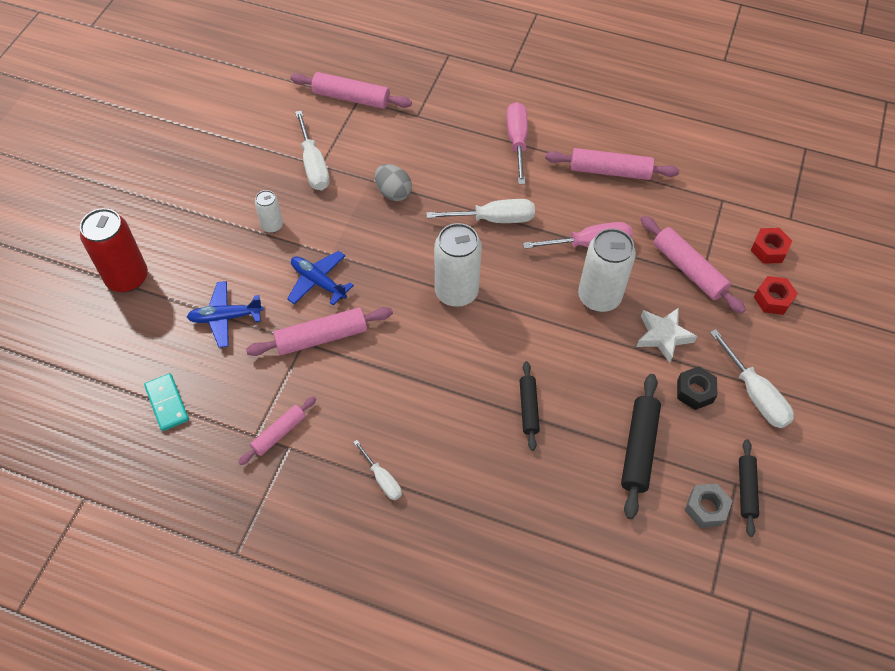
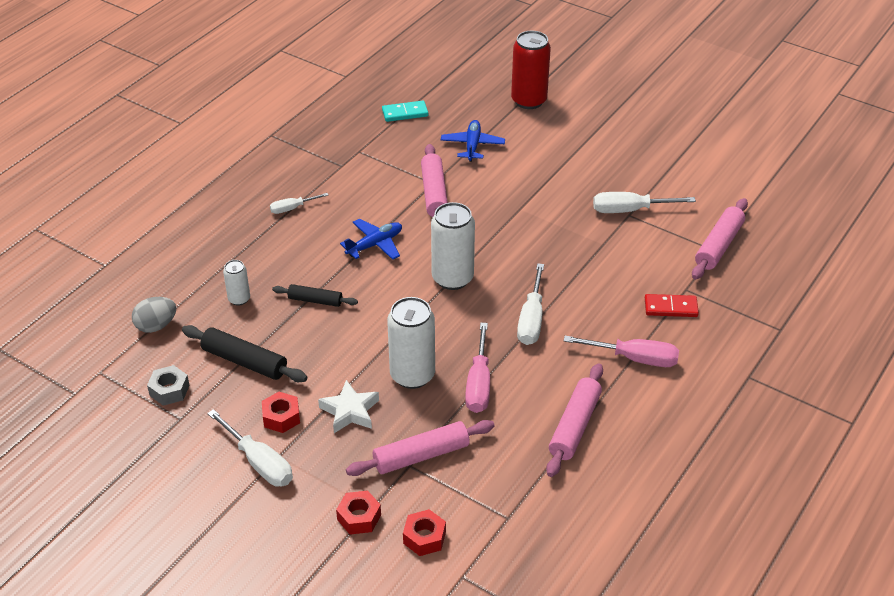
camera: 105 degrees right, 15 degrees down
(272, 226) = (562, 178): white can -> white can (239, 299)
(279, 433) = (355, 162): pink rolling pin -> none
(318, 282) = (491, 198): blue plane -> blue plane (375, 245)
(393, 192) = (583, 256): grey egg -> grey egg (156, 326)
(445, 123) = (671, 308): none -> red domino
(694, 391) = (281, 417): black nut -> red nut
(746, 489) = (171, 423): black rolling pin -> none
(754, 394) = (259, 462): white screwdriver -> white screwdriver turned 120 degrees counterclockwise

